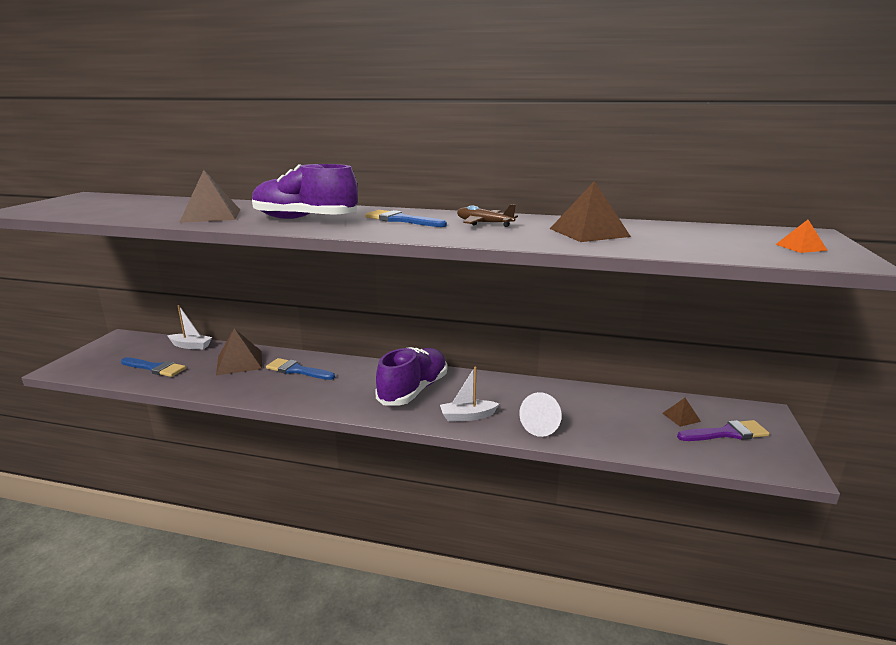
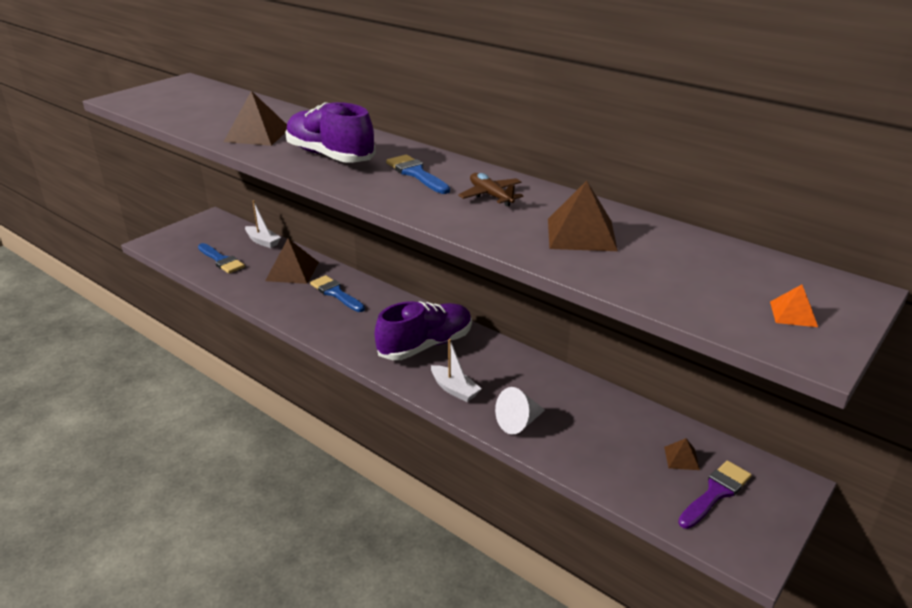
camera: 25 degrees right, 10 degrees up
(467, 416) = (454, 389): white boat -> white boat turned 150 degrees counterclockwise
(726, 433) = (715, 493): purple brush -> purple brush turned 60 degrees counterclockwise

